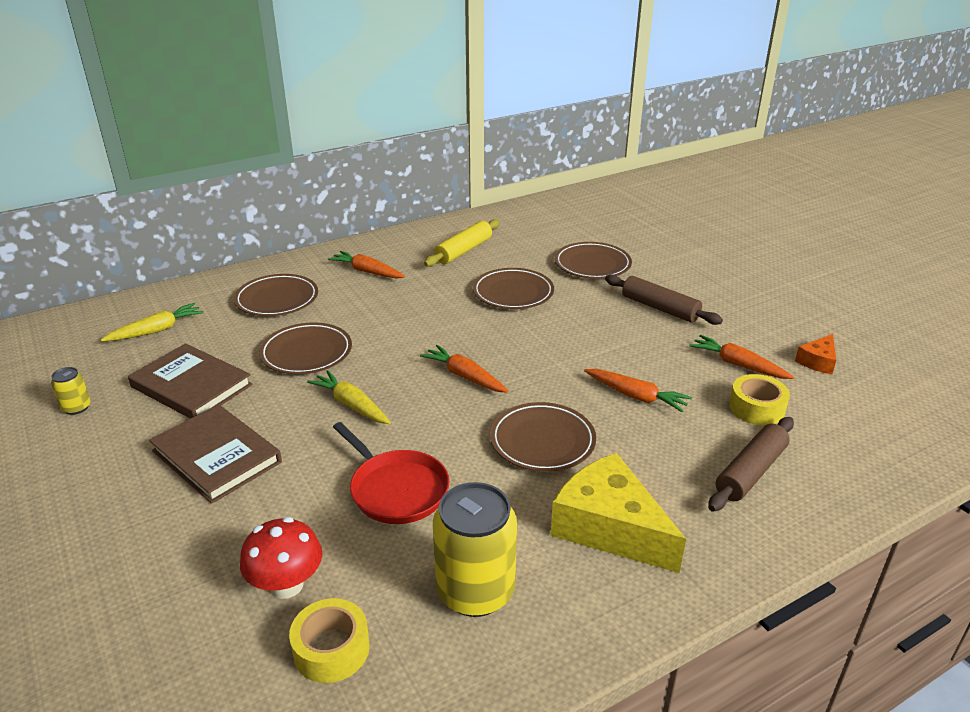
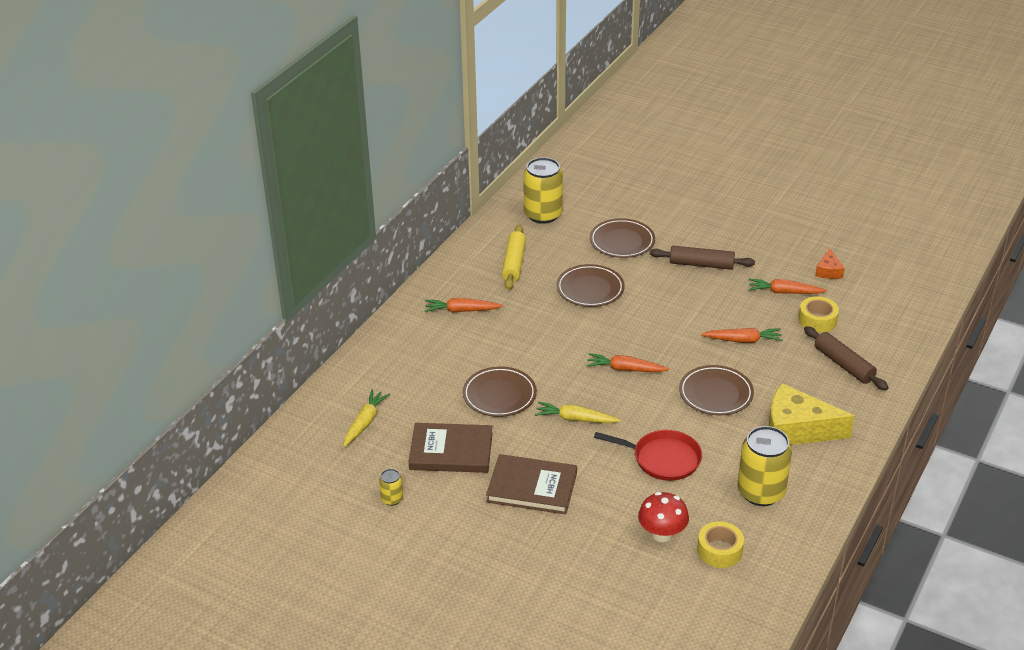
camera: 30 degrees left, 5 degrees up
(277, 299) = (422, 361): brown plate -> none
(537, 223) = (543, 214): none -> yellow can
(751, 472) = (844, 365): brown rolling pin -> brown rolling pin turned 45 degrees counterclockwise

